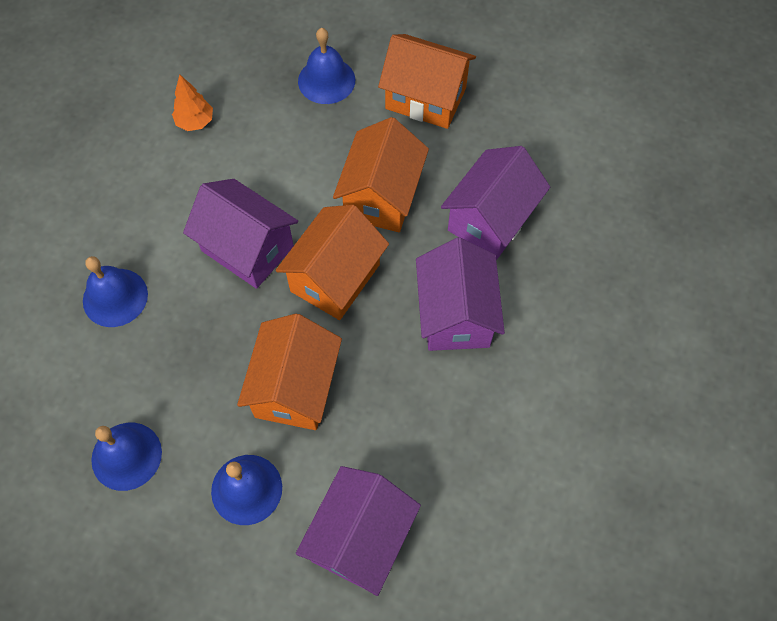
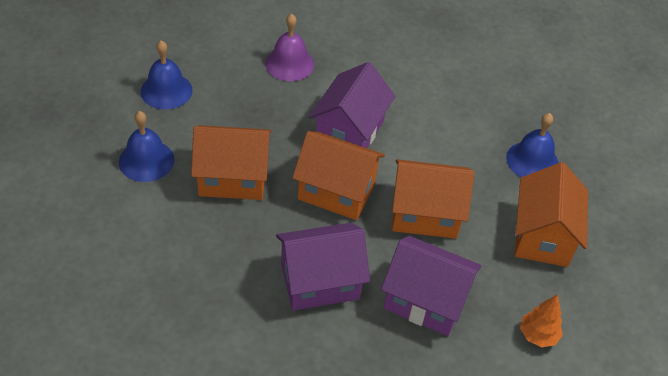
camera: 75 degrees right, 15 degrees down
(115, 297) = (289, 63): blue bell -> purple bell
(195, 122) = (457, 83): orange tree -> orange tree (538, 335)
(360, 538) = (111, 235): purple house -> none

